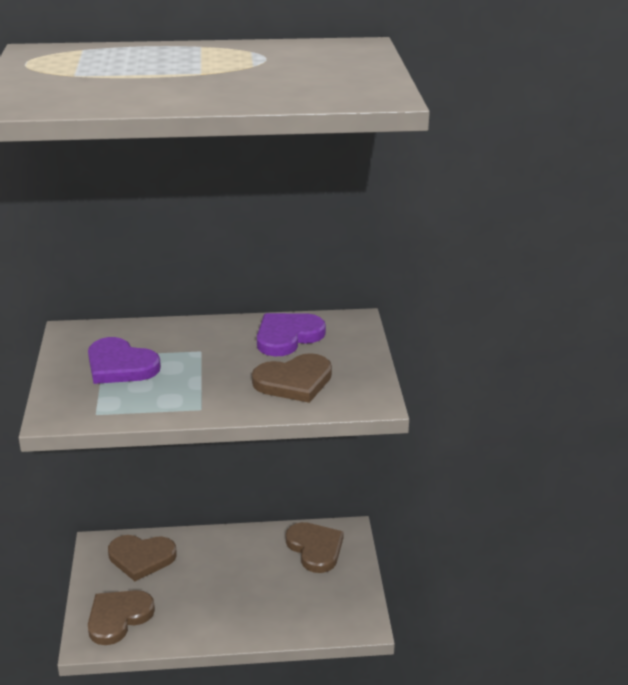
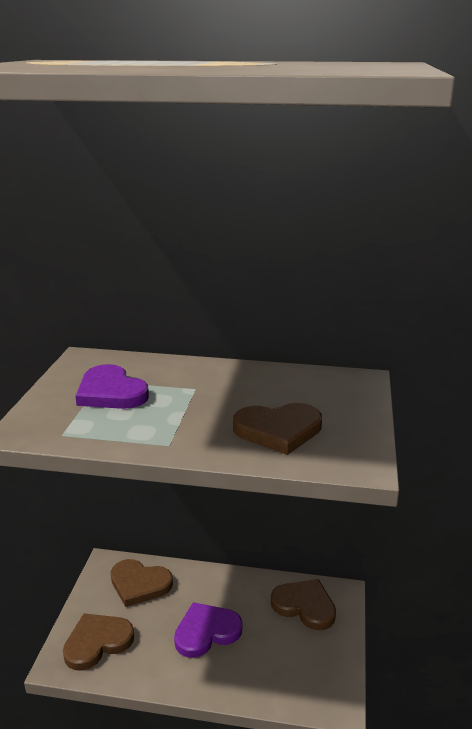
camera: 15 degrees right, 5 degrees down
(287, 336) = (287, 386): purple heart -> purple heart (206, 632)
(315, 548) = (304, 606): brown heart -> brown heart turned 45 degrees counterclockwise

